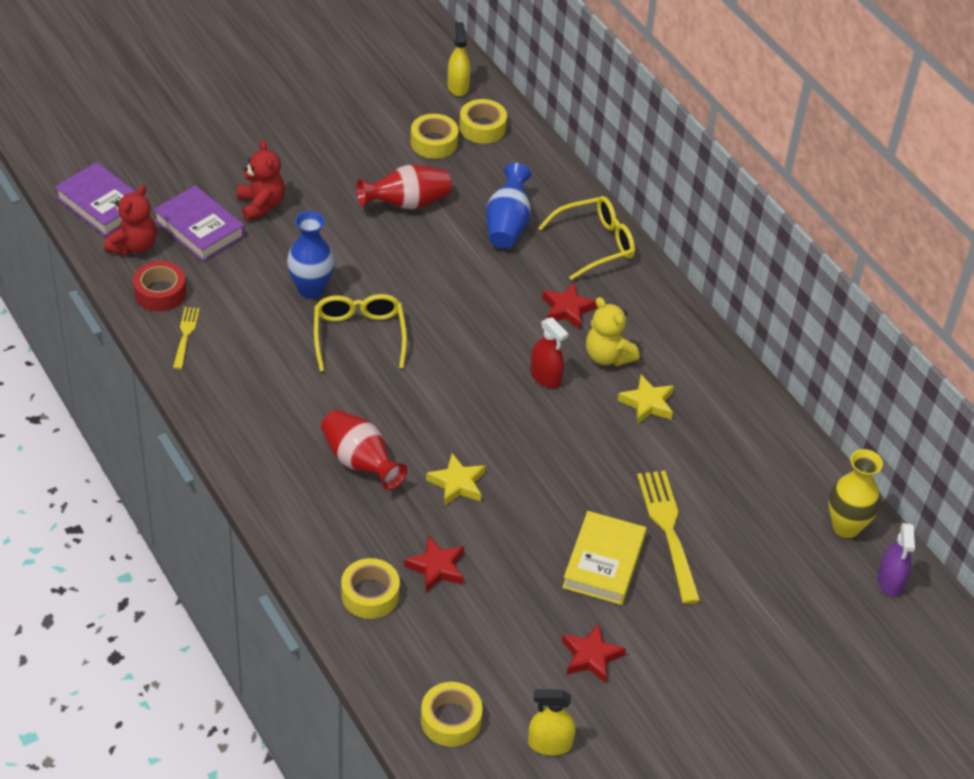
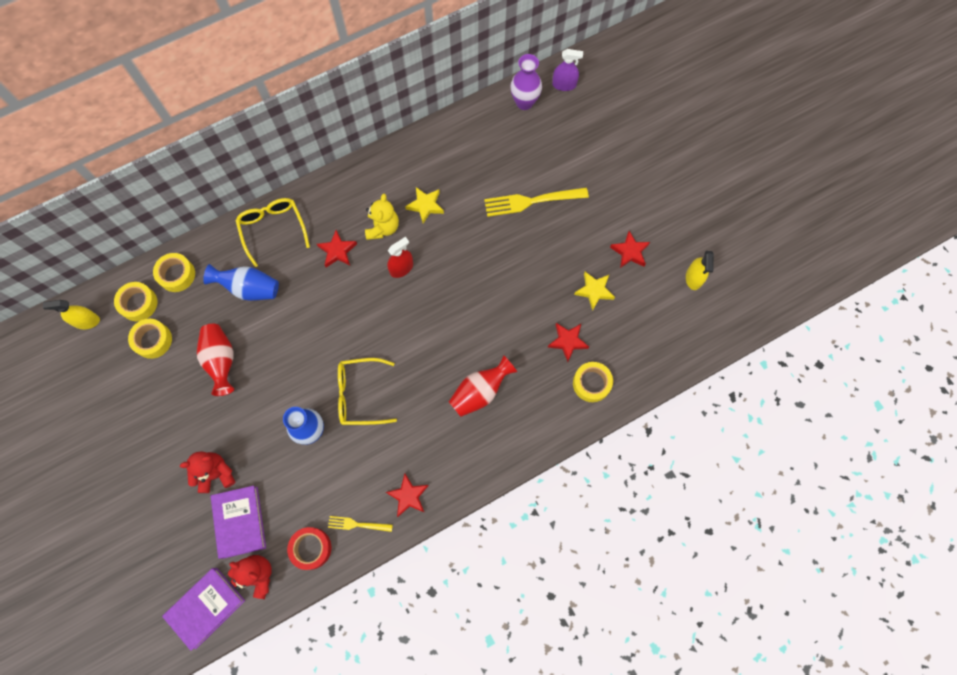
camera: 85 degrees left, 25 degrees up
(199, 228) = (240, 522): purple book -> purple book turned 60 degrees counterclockwise
(218, 385) = (408, 496): none -> red star
(451, 720) = (682, 334): yellow tape -> yellow tape (177, 275)
(457, 484) = (497, 328): yellow star -> yellow star (594, 291)
(604, 563) = (558, 240): yellow book -> none
(607, 356) = (383, 227): yellow teddy bear -> yellow teddy bear turned 45 degrees counterclockwise
(846, 526) = (524, 102): yellow vase -> purple vase

